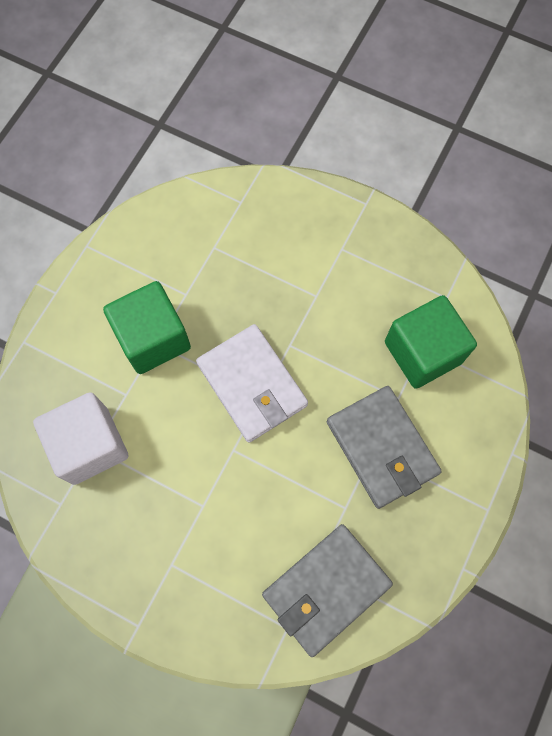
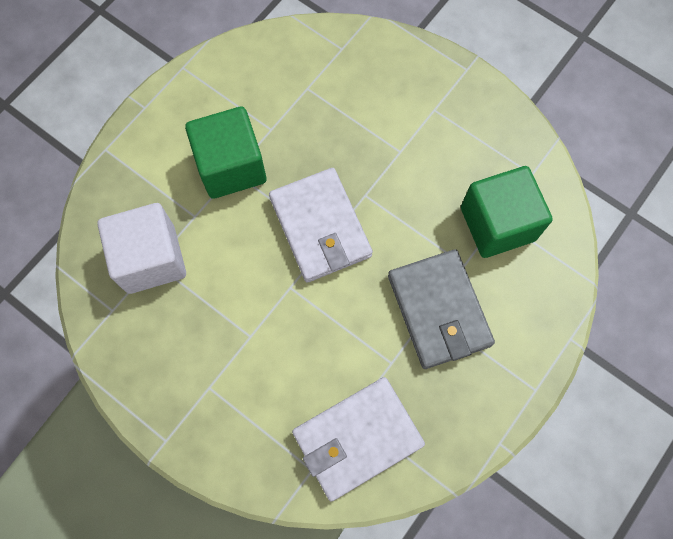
camera: 10 degrees right, 0 degrees up
(326, 589) = (357, 439): grey wallet -> white wallet

